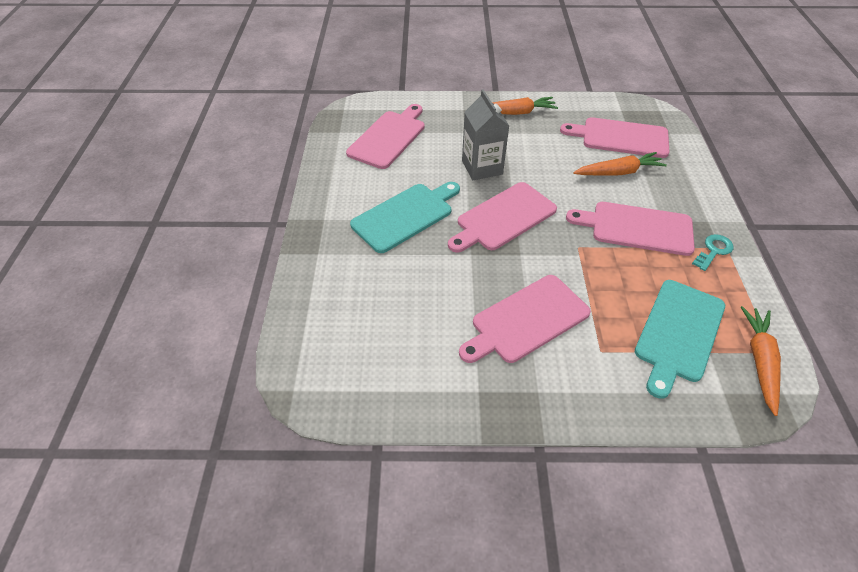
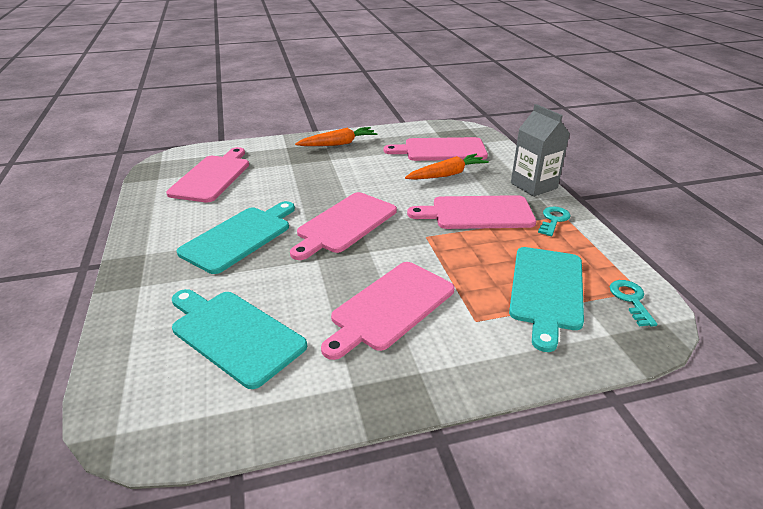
camera: 15 degrees left, 15 degrees down
(389, 319) = (234, 334): none -> turquoise cutting board
(482, 167) = (314, 188): grey carton -> grey carton (533, 185)
(759, 361) = (631, 300): orange carrot -> turquoise key

